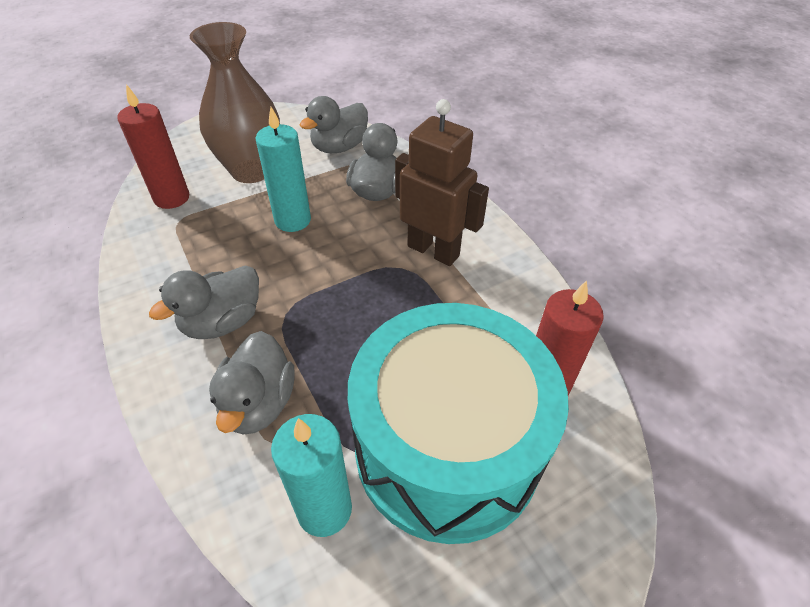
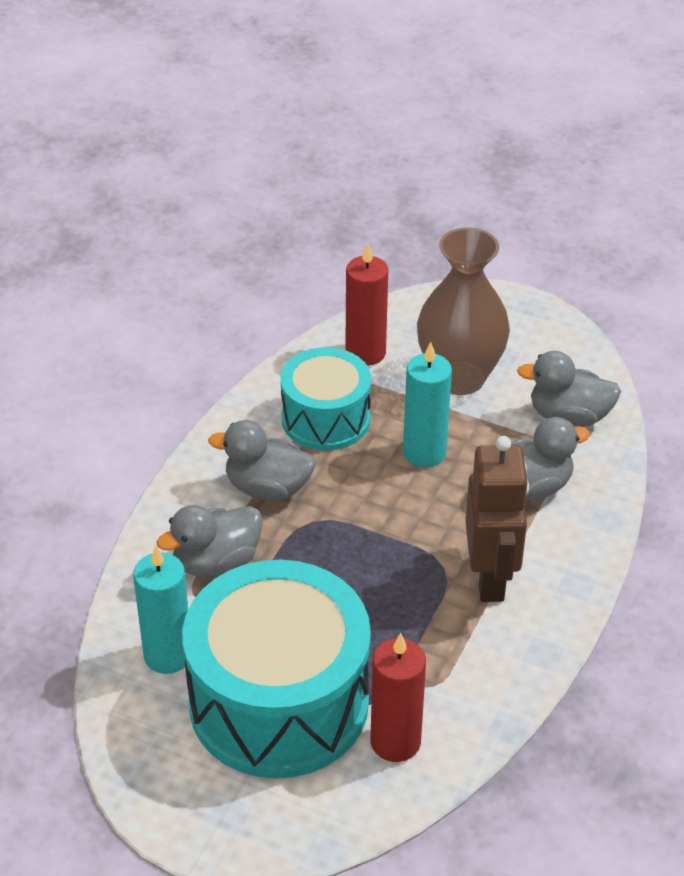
camera: 55 degrees right, 5 degrees down
(200, 250) = (325, 419): none -> turquoise drum

